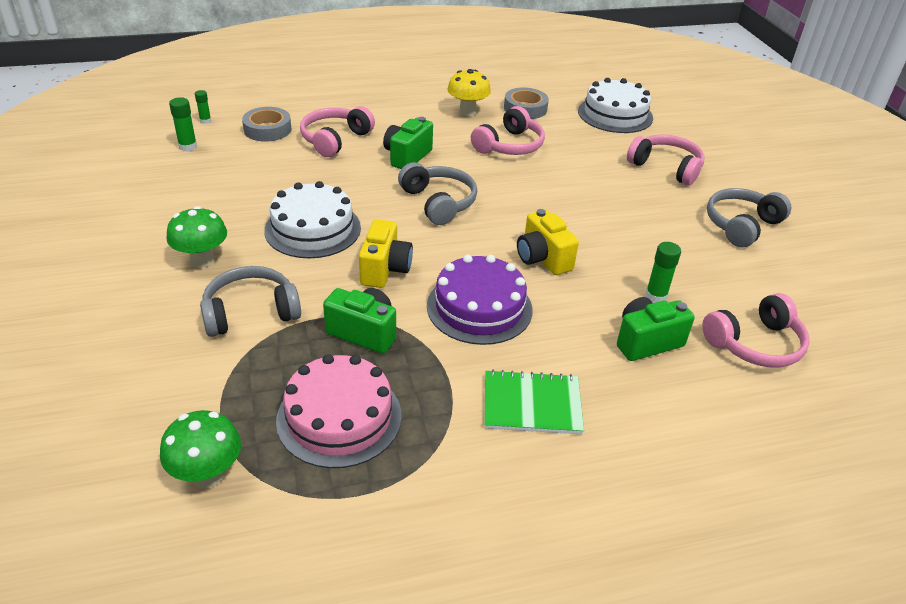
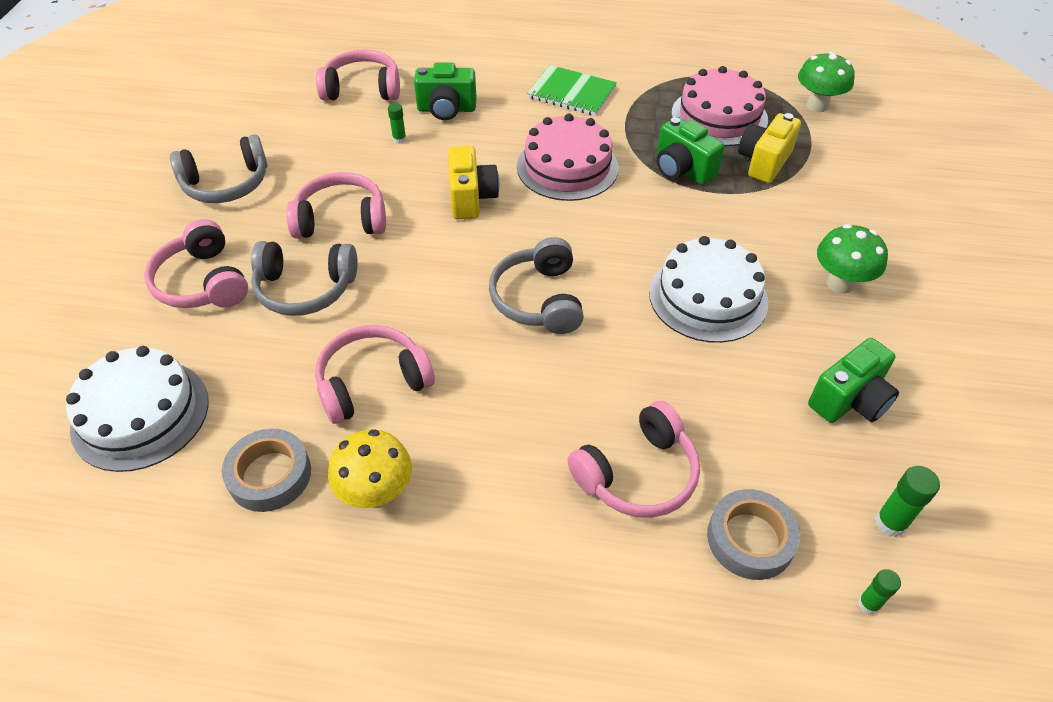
camera: 155 degrees left, 10 degrees up
(250, 312) = (785, 212): grey headphones -> grey headphones (305, 288)
(385, 269) = (641, 225): yellow camera -> yellow camera (763, 162)
(407, 157) = (539, 399): green camera -> green camera (849, 400)
(479, 307) = (567, 167): purple cake -> pink cake
(625, 220) = (341, 220): none -> pink headphones
(656, 296) = (399, 139): green glue stick -> green glue stick, size x0.66

